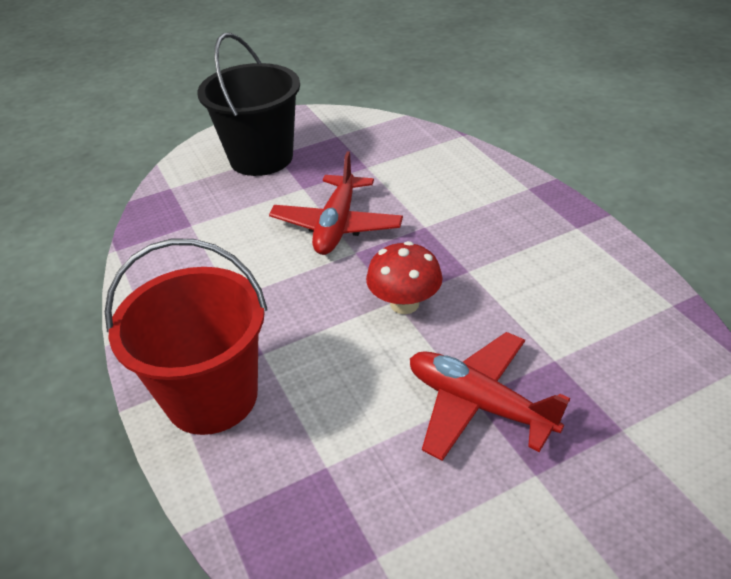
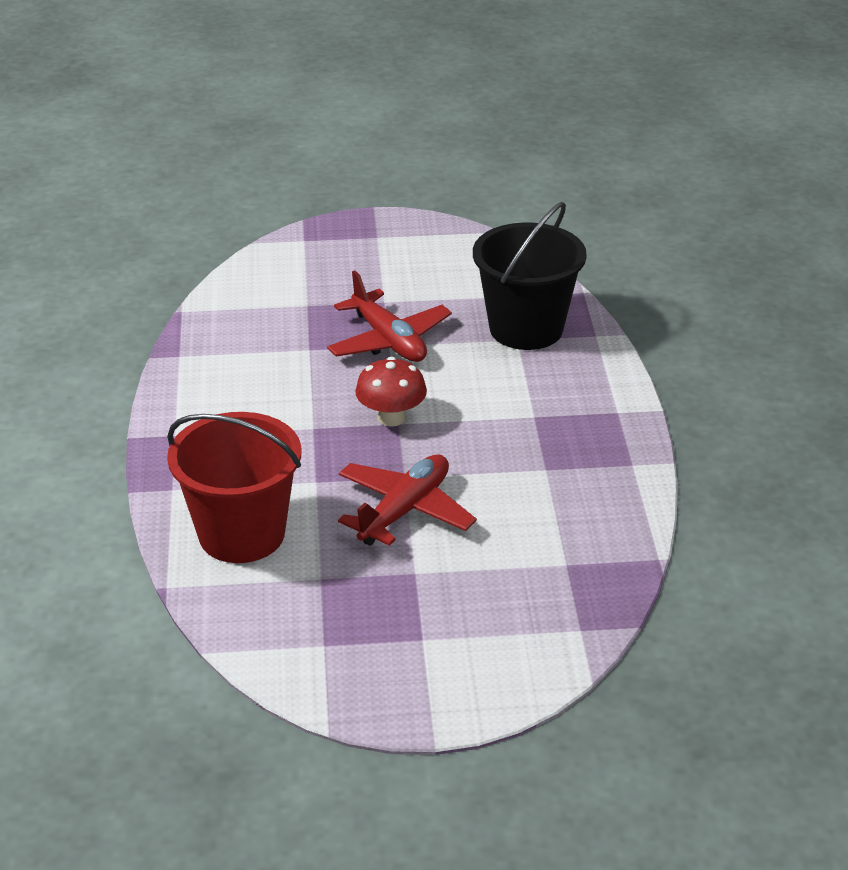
camera: 160 degrees left, 5 degrees down
(212, 396) = (586, 398): red bucket -> red bucket (241, 534)
(261, 158) = (445, 639): black bucket -> black bucket (526, 329)

